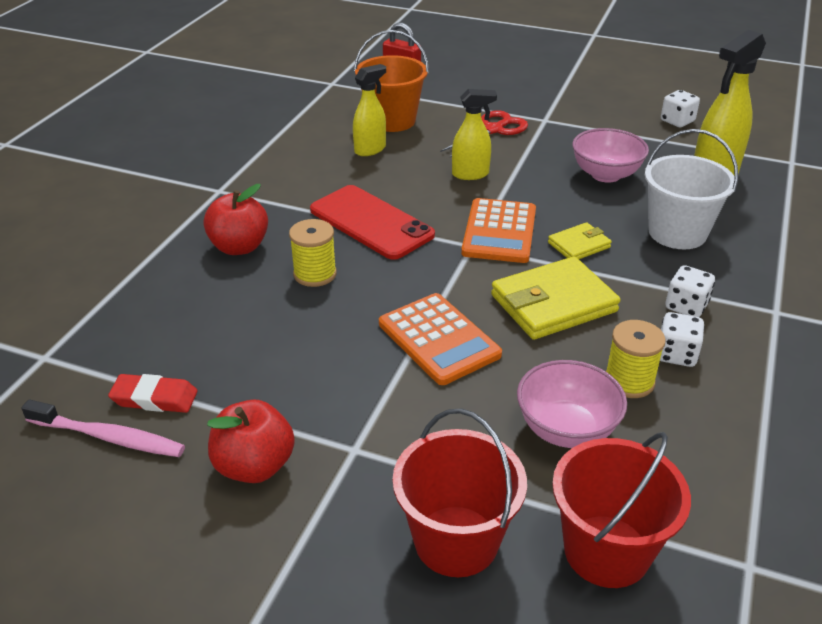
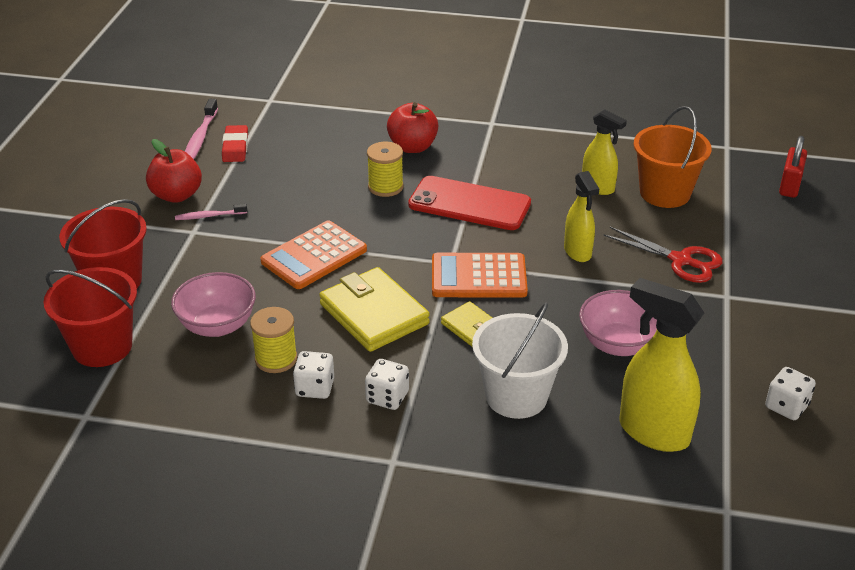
camera: 80 degrees right, 0 degrees up
(322, 431) = (209, 216): none -> pink toothbrush
(371, 222) = (469, 204): red phone -> red phone turned 75 degrees clockwise

